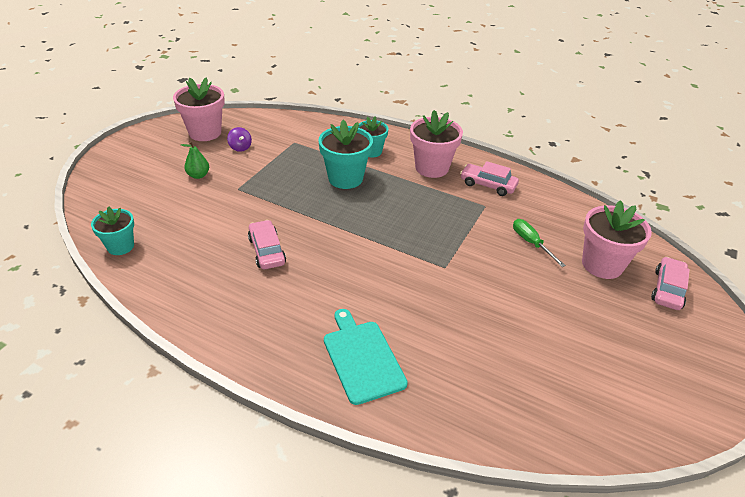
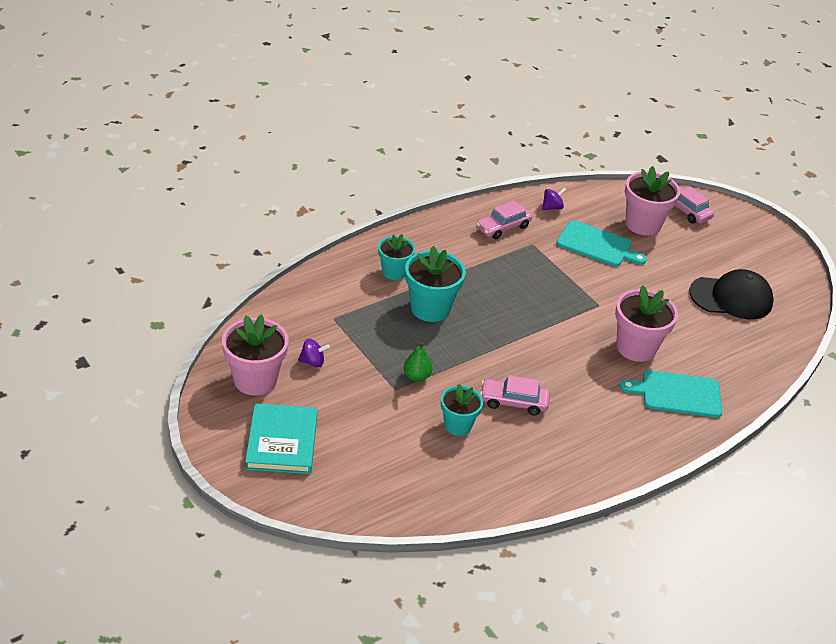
camera: 65 degrees left, 0 degrees up
(120, 246) = (442, 504): turquoise flower pot -> turquoise flower pot (458, 425)
(150, 159) = (282, 442): none -> turquoise book
(198, 175) = (347, 411): green pear -> green pear (416, 376)
(432, 168) = (452, 247): pink flower pot -> pink flower pot (636, 347)
(531, 243) = (597, 245): green screwdriver -> turquoise cutting board
(550, 203) = (552, 207): none -> purple spinning top
(564, 365) = (731, 298): none -> black cap

